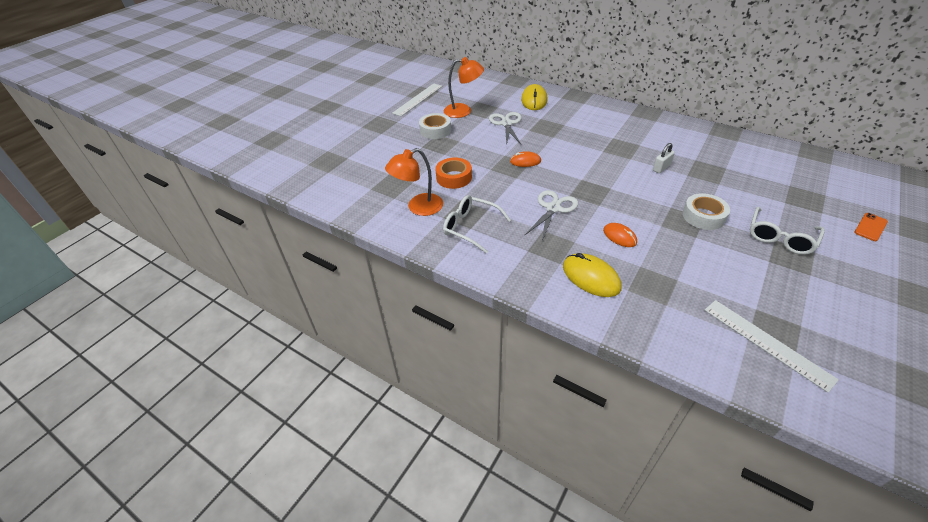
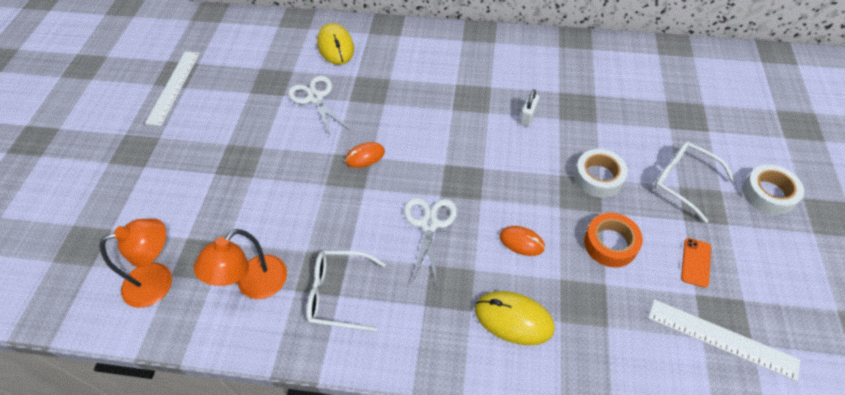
camera: 25 degrees left, 10 degrees up
(435, 130) = (222, 138): white tape -> white tape (768, 194)
(454, 177) = (282, 215): orange tape -> orange tape (610, 244)
(463, 111) = (248, 91): orange lamp -> orange lamp (159, 281)
(780, 237) = (683, 182): white glasses -> white glasses turned 120 degrees clockwise
(870, 227) = (757, 136): orange phone -> orange phone (695, 262)

